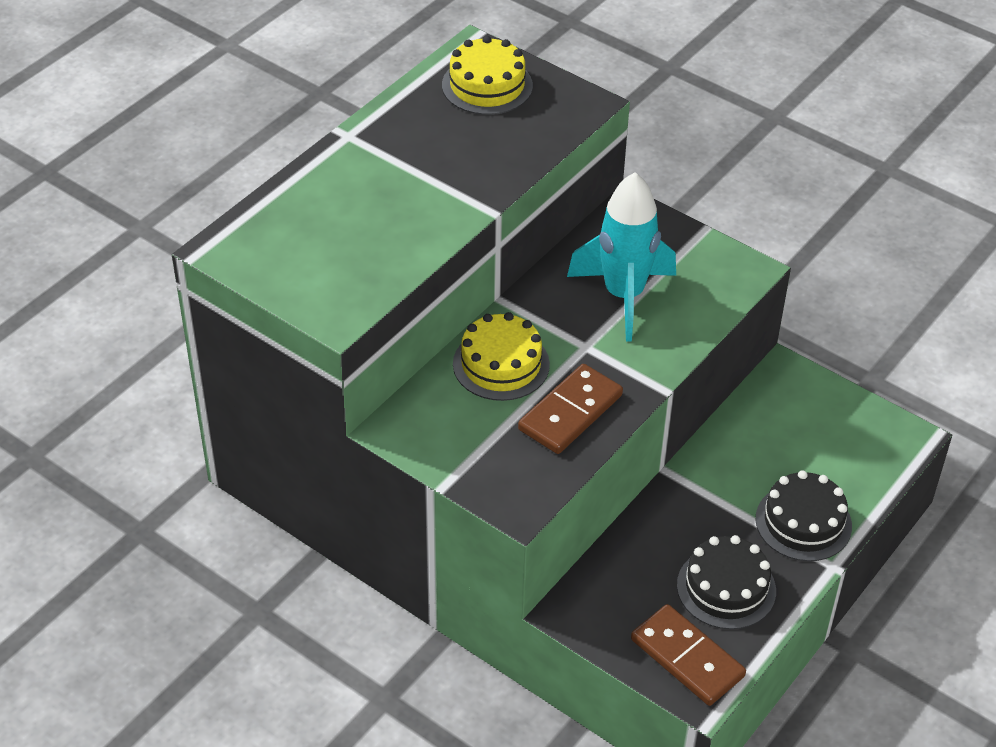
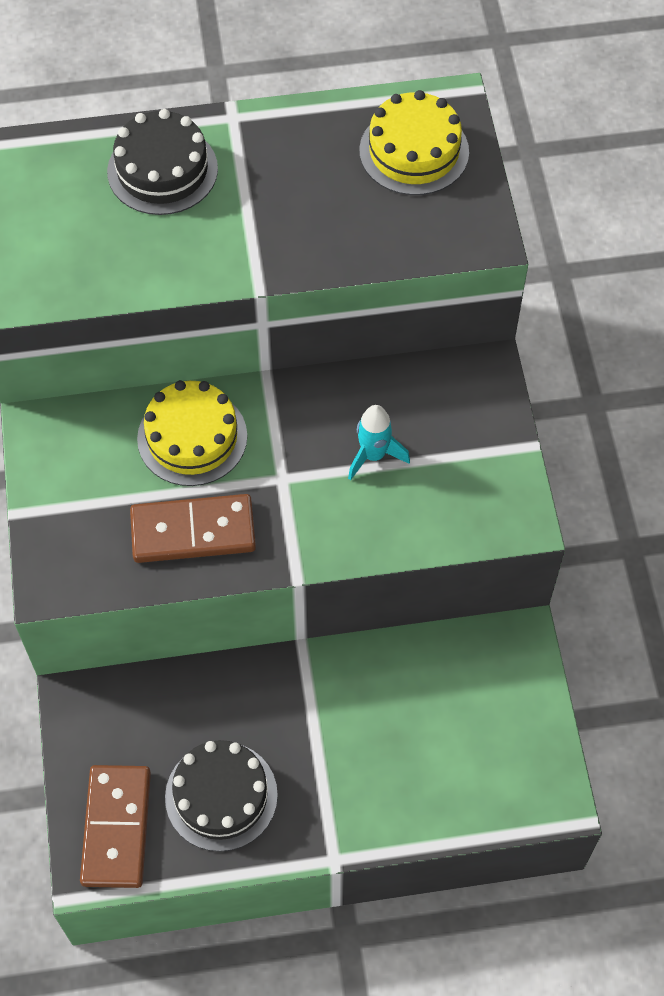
camera: 45 degrees right, 15 degrees up
(623, 296) = (373, 455): turquoise rocket -> turquoise rocket, size x0.50
(803, 522) = (358, 796): black cake -> black cake (162, 170)

